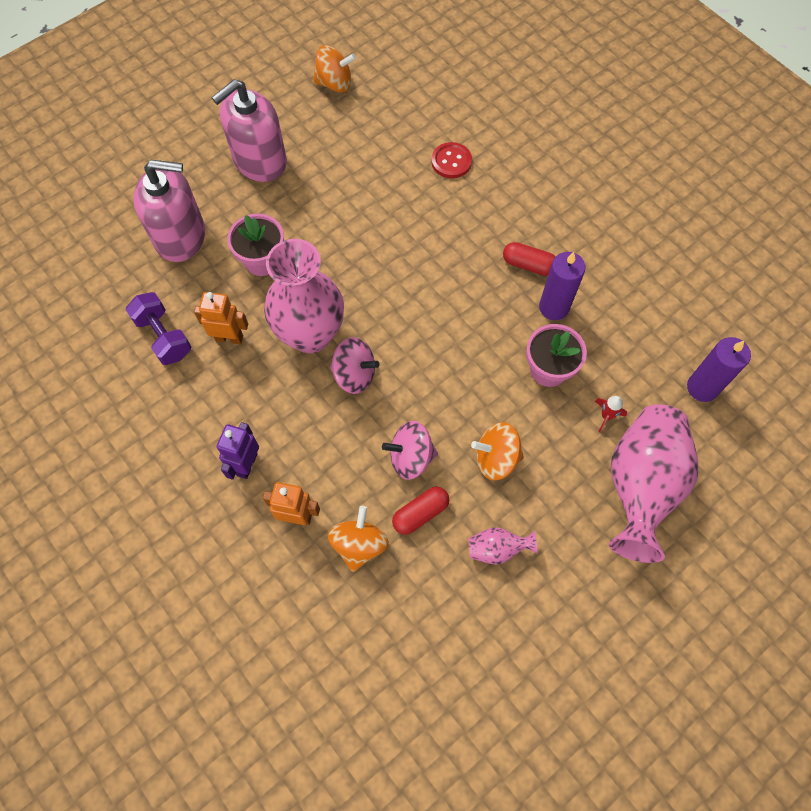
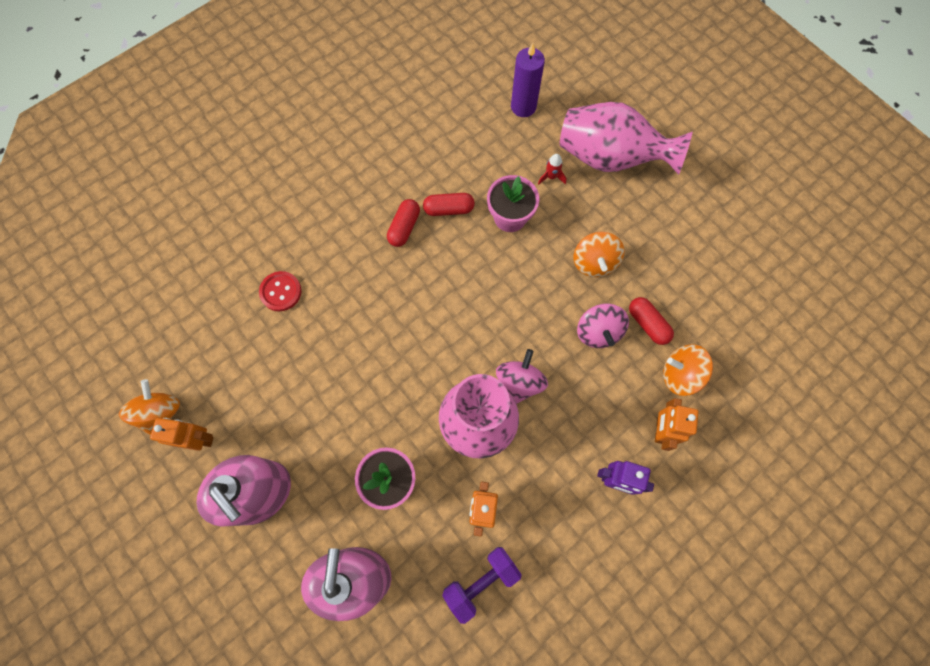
camera: 90 degrees left, 5 degrees up
(309, 113) = (200, 439): none -> orange robot
(497, 549) = (671, 265): pink vase -> none
(554, 307) = (449, 209): purple candle -> red capsule

